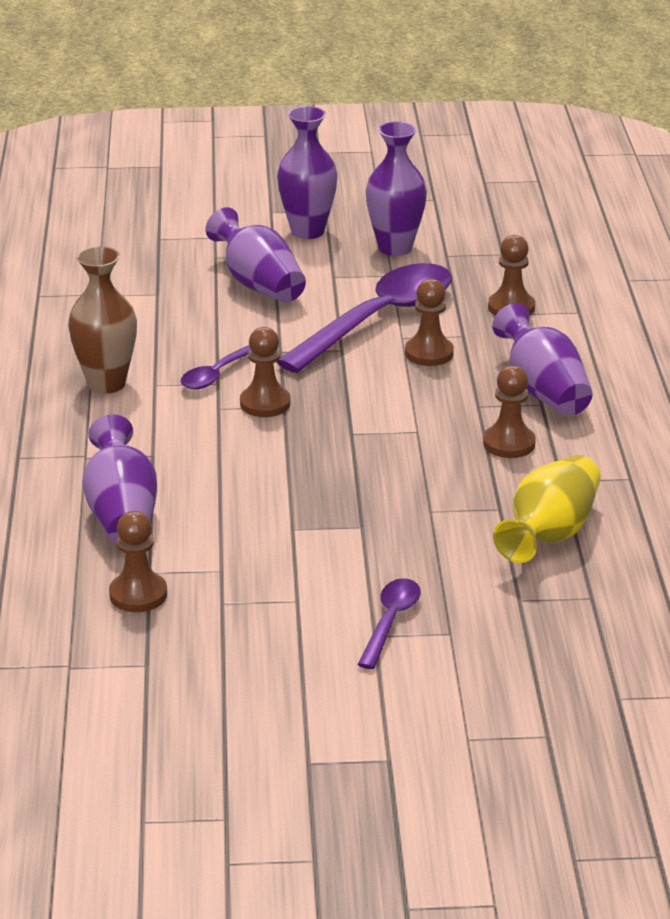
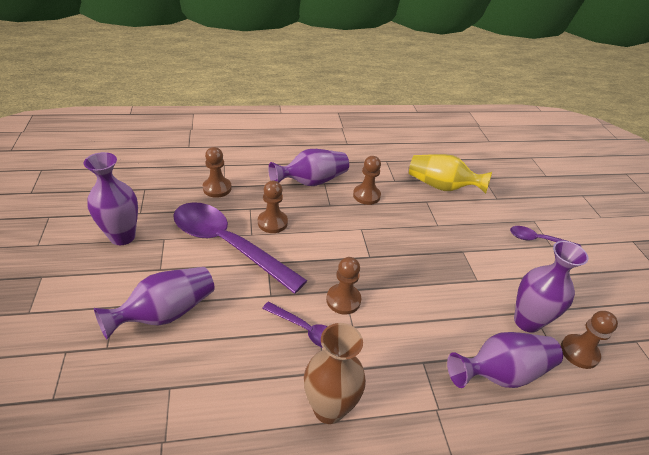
camera: 100 degrees left, 10 degrees up
(307, 231) = (77, 286): purple vase -> purple vase (527, 321)

